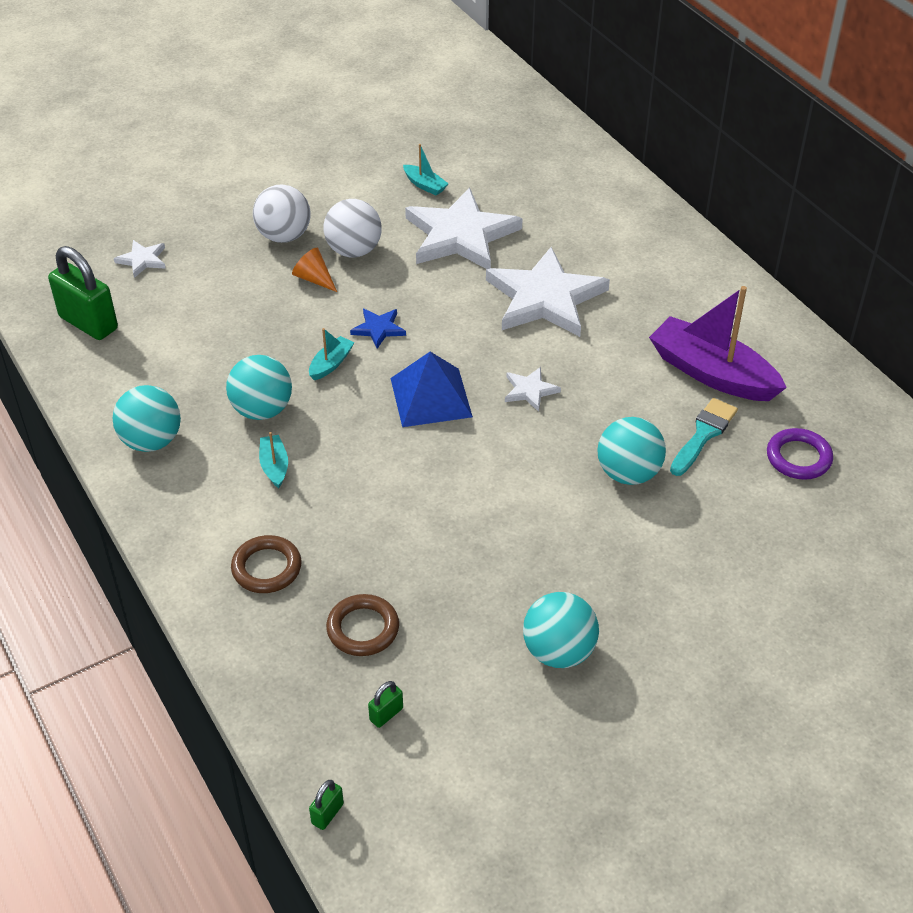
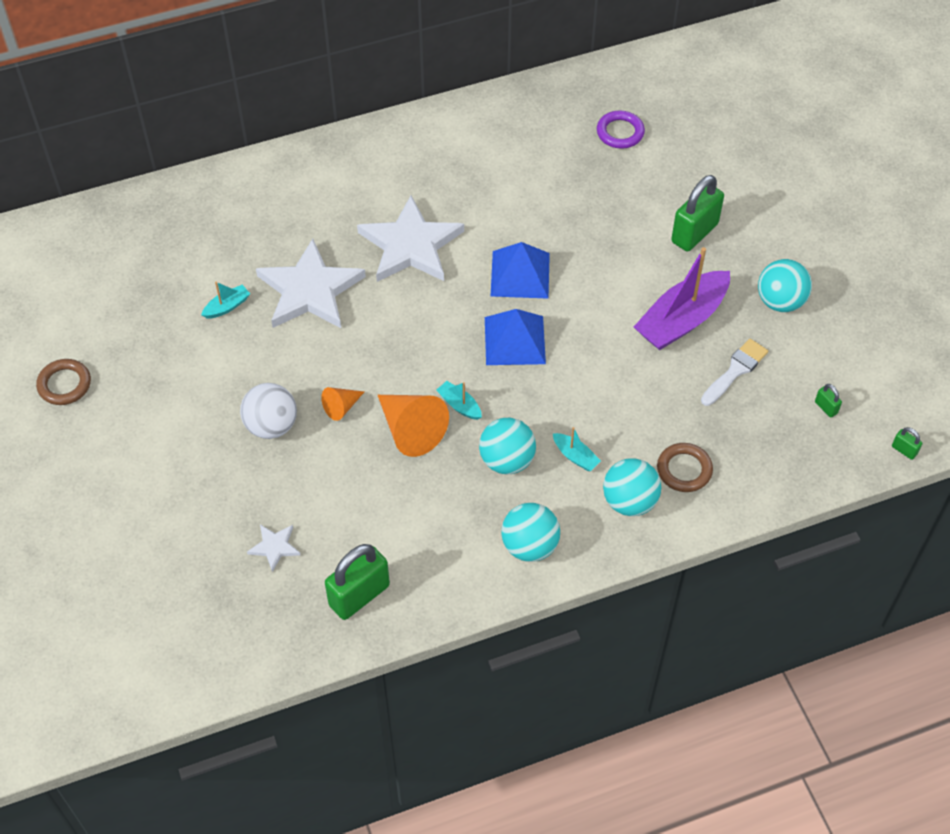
camera: 80 degrees left, 10 degrees up
(274, 466) = (575, 456): turquoise boat -> turquoise boat turned 135 degrees counterclockwise
(292, 331) = (410, 430): none -> orange cone
(354, 251) = (309, 372): white ball -> none
(363, 629) = (749, 413): brown ring -> brown ring (64, 384)
(378, 329) = (422, 366): blue star -> none
(429, 609) = (735, 370): none -> white brush
(530, 390) = (520, 274): white star -> blue pyramid
(628, 473) = (620, 231): turquoise ball -> turquoise ball (629, 501)
(650, 549) = (694, 233): none -> green padlock
(704, 434) = (587, 179): turquoise brush -> none
(712, 373) = (524, 159): purple boat -> purple boat (682, 320)

